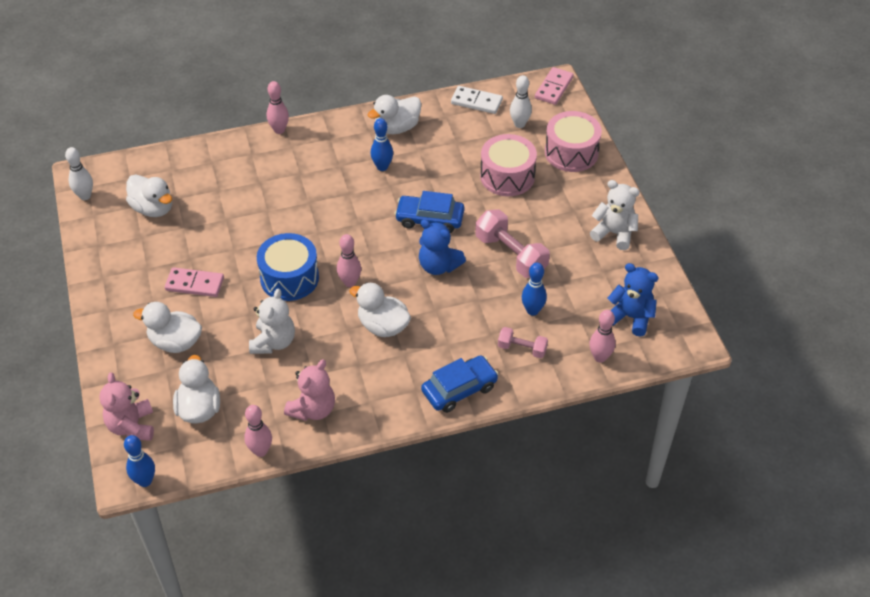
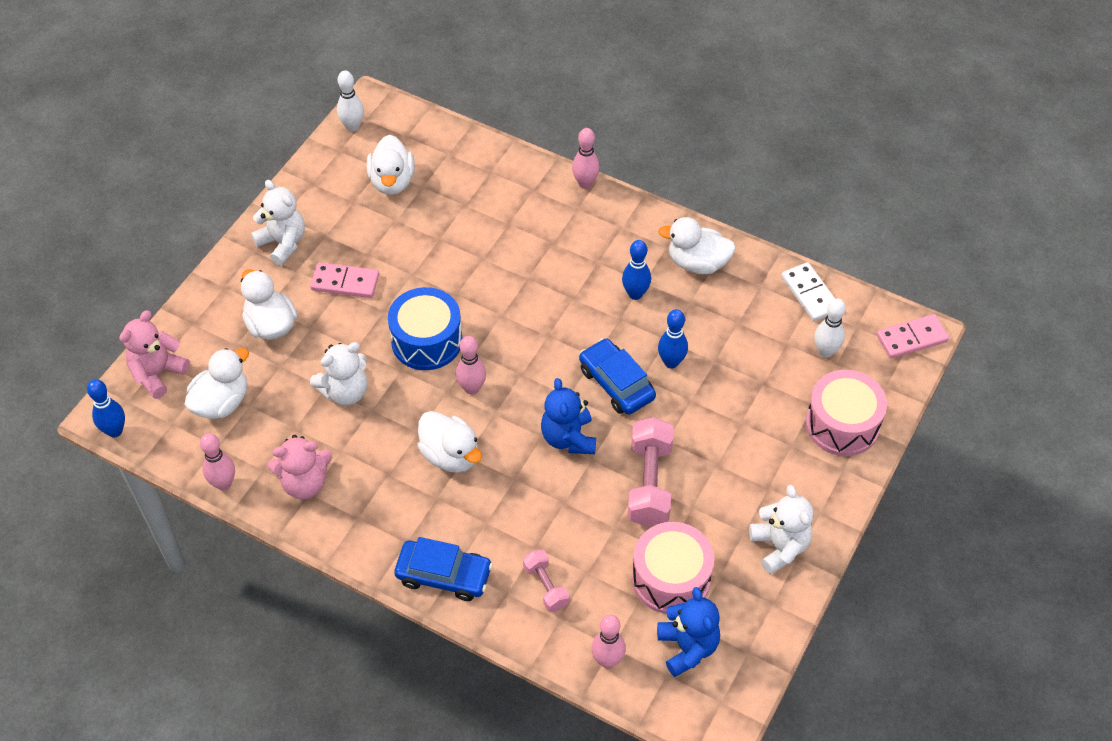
camera: 45 degrees right, 5 degrees up
(122, 292) = (283, 243): none -> white teddy bear
(195, 284) = (345, 282): pink domino -> pink domino turned 45 degrees counterclockwise
(383, 326) = (450, 455): white duck -> white duck turned 150 degrees clockwise
(507, 176) = (744, 398): pink drum -> pink drum (671, 578)
(532, 310) = (601, 557): blue bowling pin -> blue bowling pin (671, 362)

